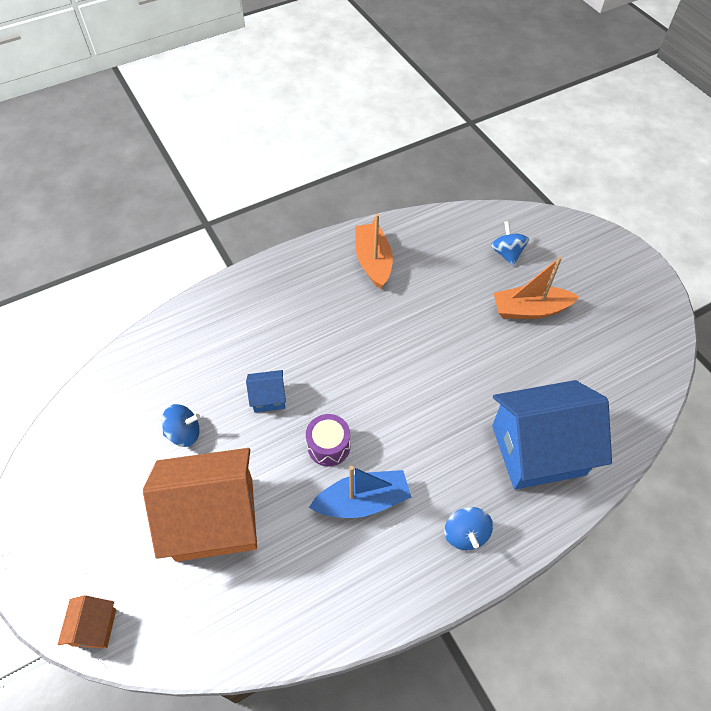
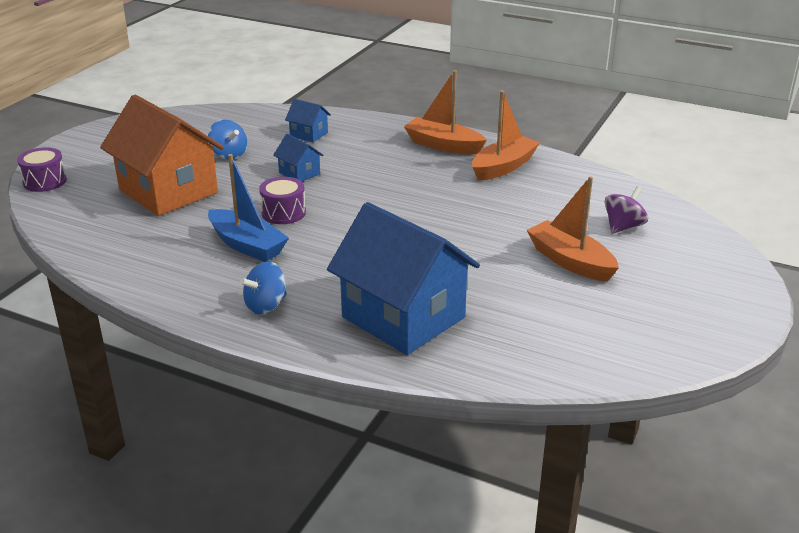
camera: 55 degrees right, 25 degrees down
(94, 627) = (45, 181): orange house -> purple drum
(202, 352) = (309, 134): none -> blue house
(306, 275) = (443, 145): none -> orange boat
(506, 253) = (623, 227): blue spinning top -> purple spinning top

